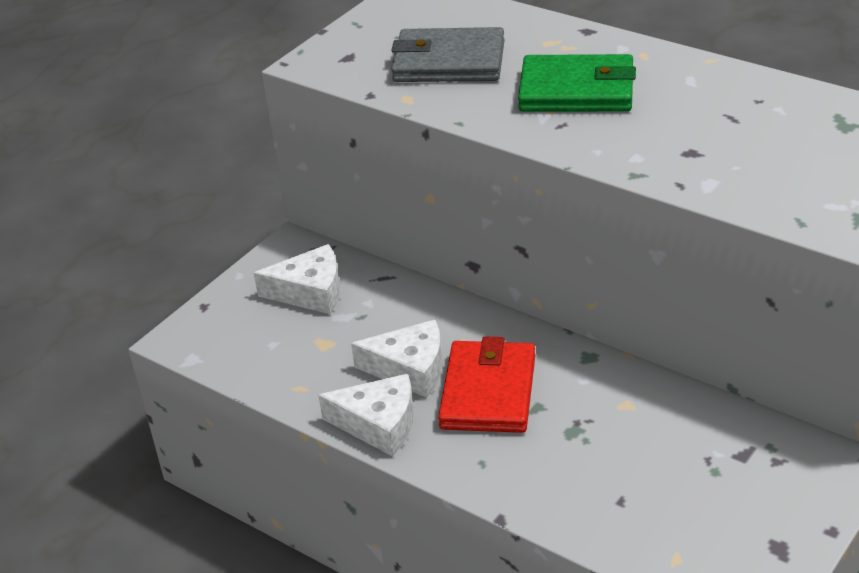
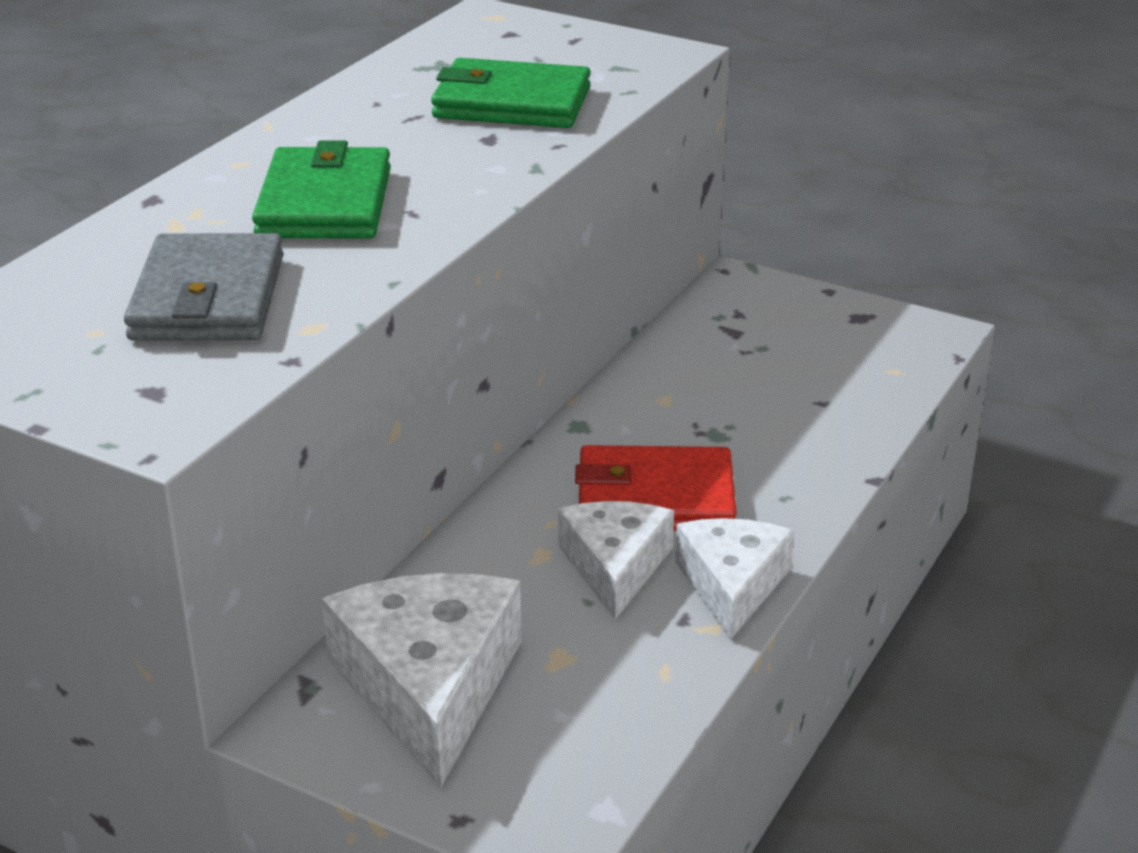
camera: 100 degrees left, 5 degrees down
(310, 292) = (429, 687): white cheese -> white cheese, size x1.57
(763, 161) = (512, 103): none -> green wallet

